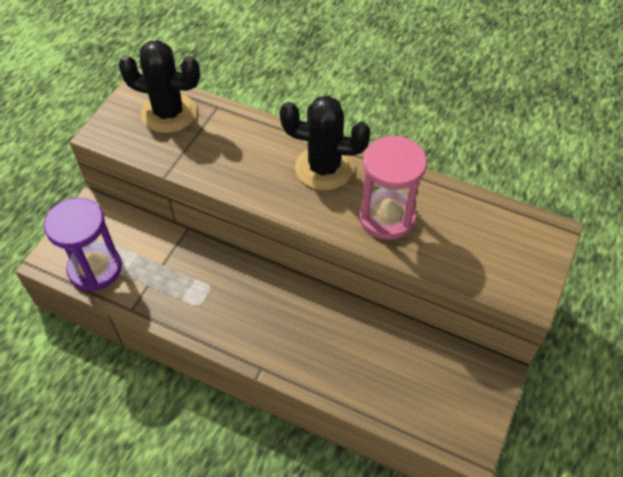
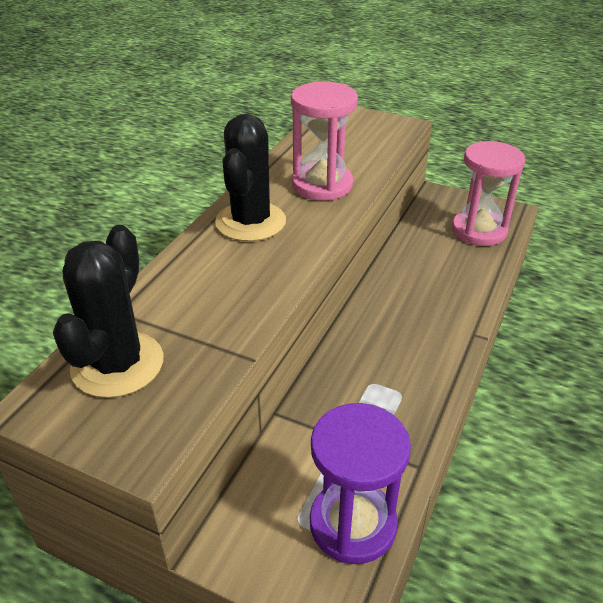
camera: 90 degrees left, 15 degrees down
(425, 404) = (479, 230): none -> pink hourglass

